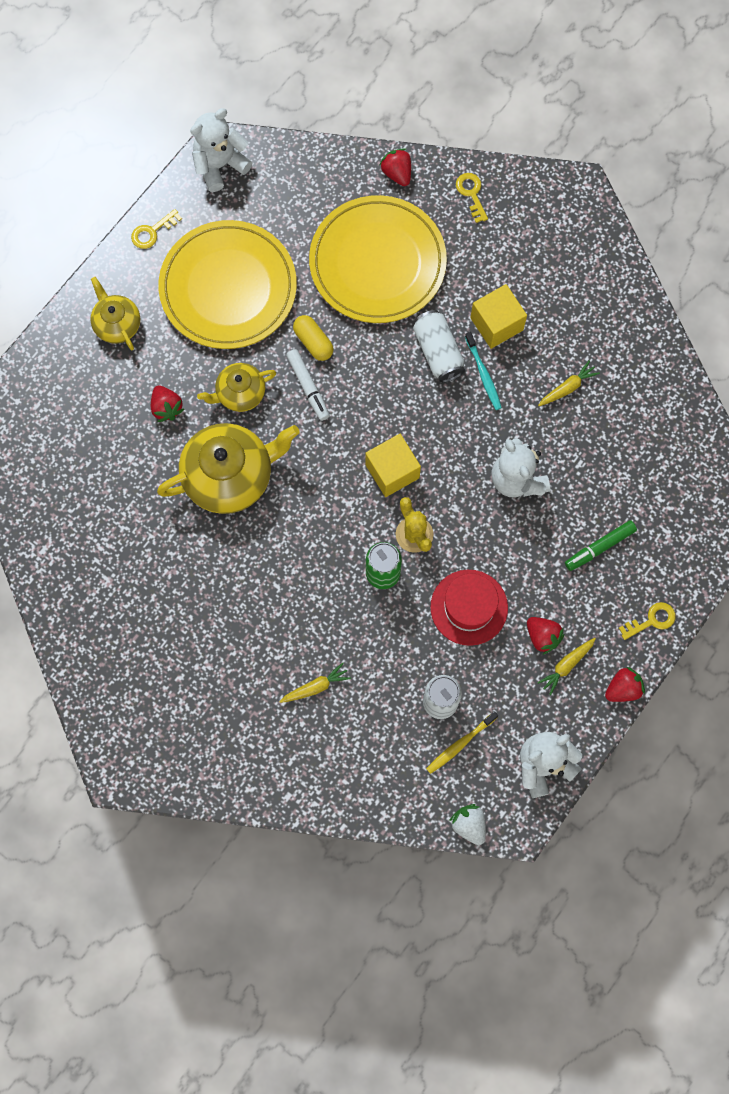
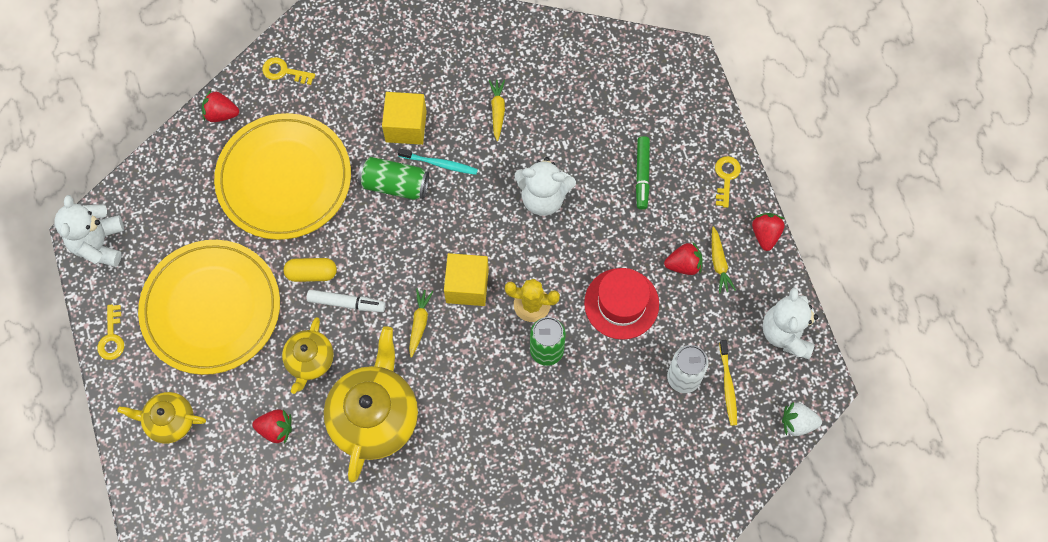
camera: 55 degrees left, 5 degrees down
(315, 687) = (603, 467): yellow carrot -> yellow carrot (419, 323)
(438, 352) = (395, 185): white can -> green can

